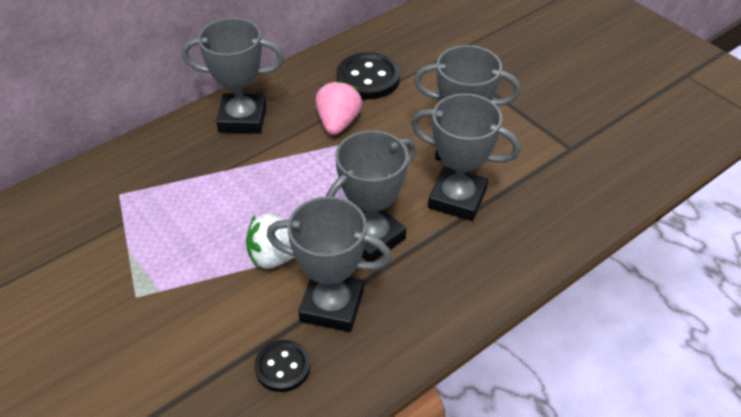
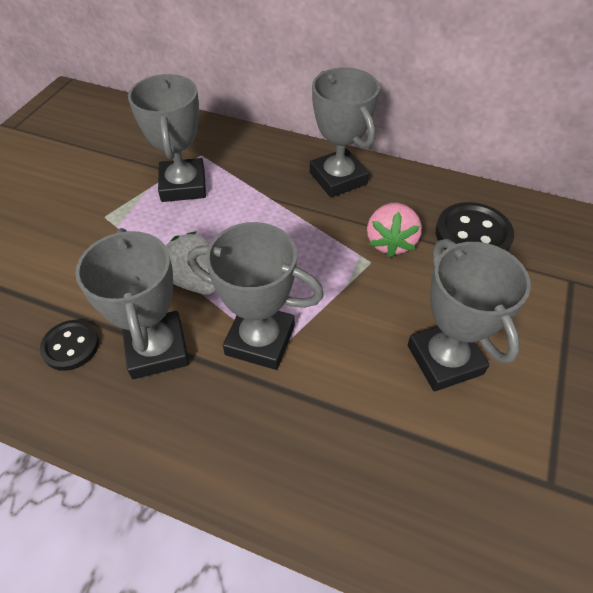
camera: 60 degrees right, 5 degrees up
(338, 123) = (390, 242): pink strawberry -> pink strawberry turned 120 degrees clockwise
(457, 198) = (366, 392): grey trophy -> grey trophy (183, 185)

